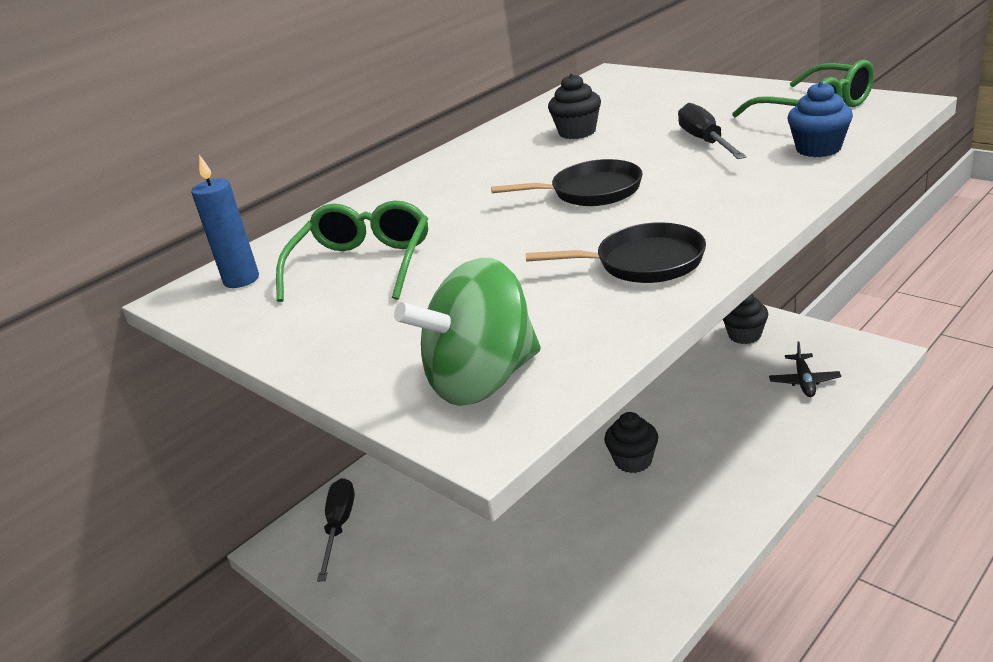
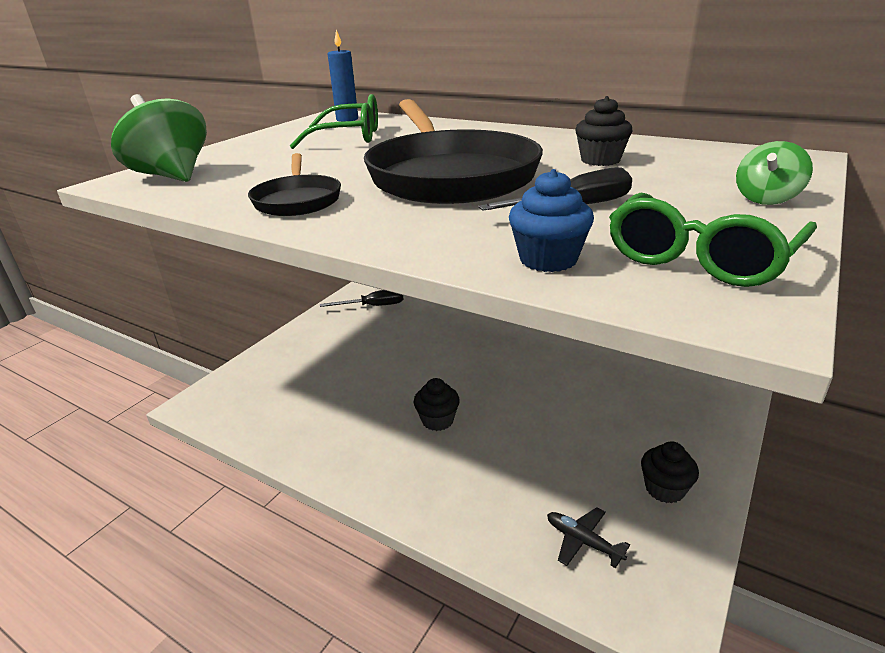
camera: 75 degrees right, 0 degrees up
(590, 192) = (449, 176): black pan -> black pan, size x2.06
(706, 89) = (766, 199): none -> green spinning top
(804, 381) = (582, 541): black plane -> black plane turned 45 degrees clockwise

